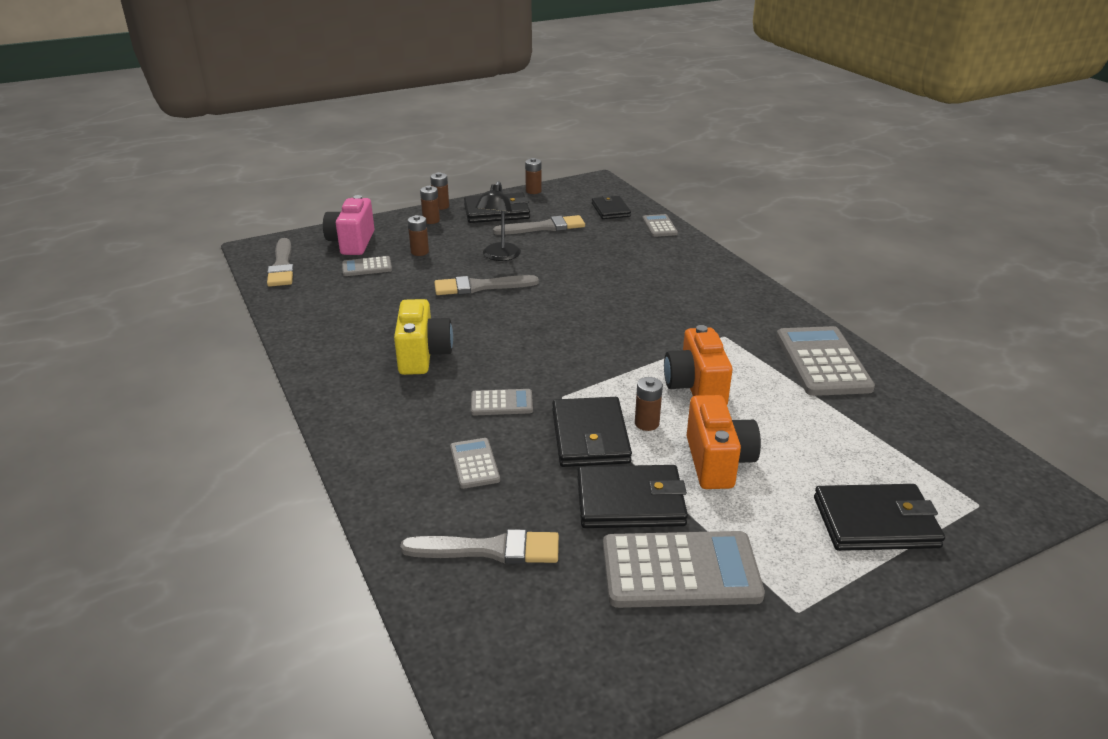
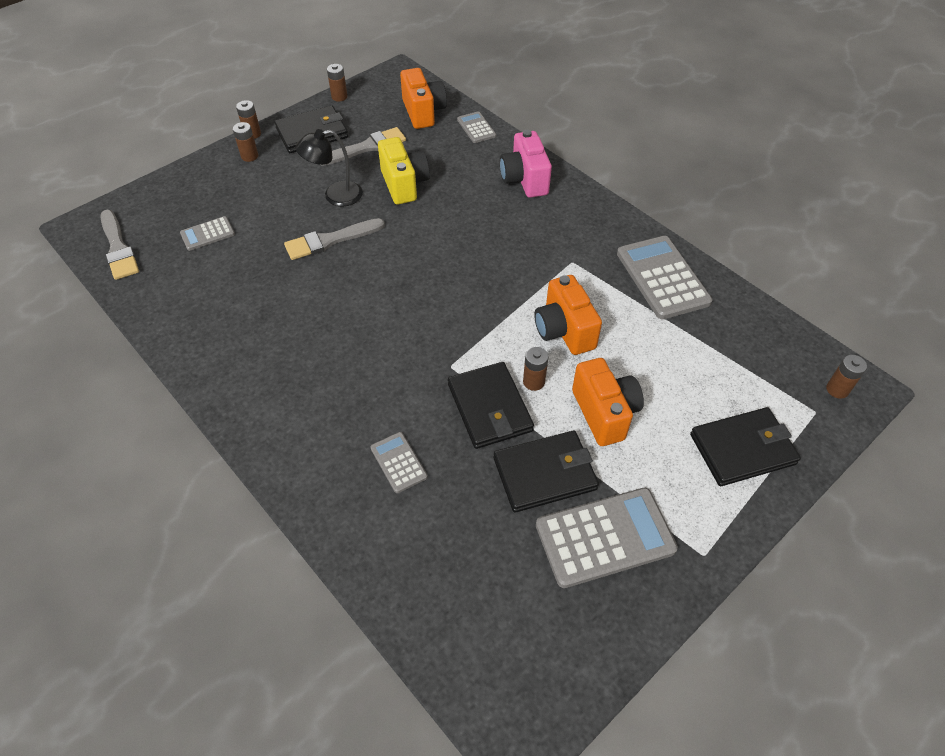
camera: 15 degrees left, 20 degrees up
(352, 243) = (179, 202): pink camera -> pink camera (524, 180)
(420, 252) = (254, 203): brown battery -> brown battery (837, 389)
(423, 355) = (306, 341): yellow camera -> yellow camera (404, 184)
(490, 549) = (444, 554): grey brush -> none
(499, 256) = (335, 196): black lamp -> black lamp turned 75 degrees clockwise
(501, 403) = (399, 385): grey calculator -> none
(610, 210) = (423, 112): black wallet -> orange camera

